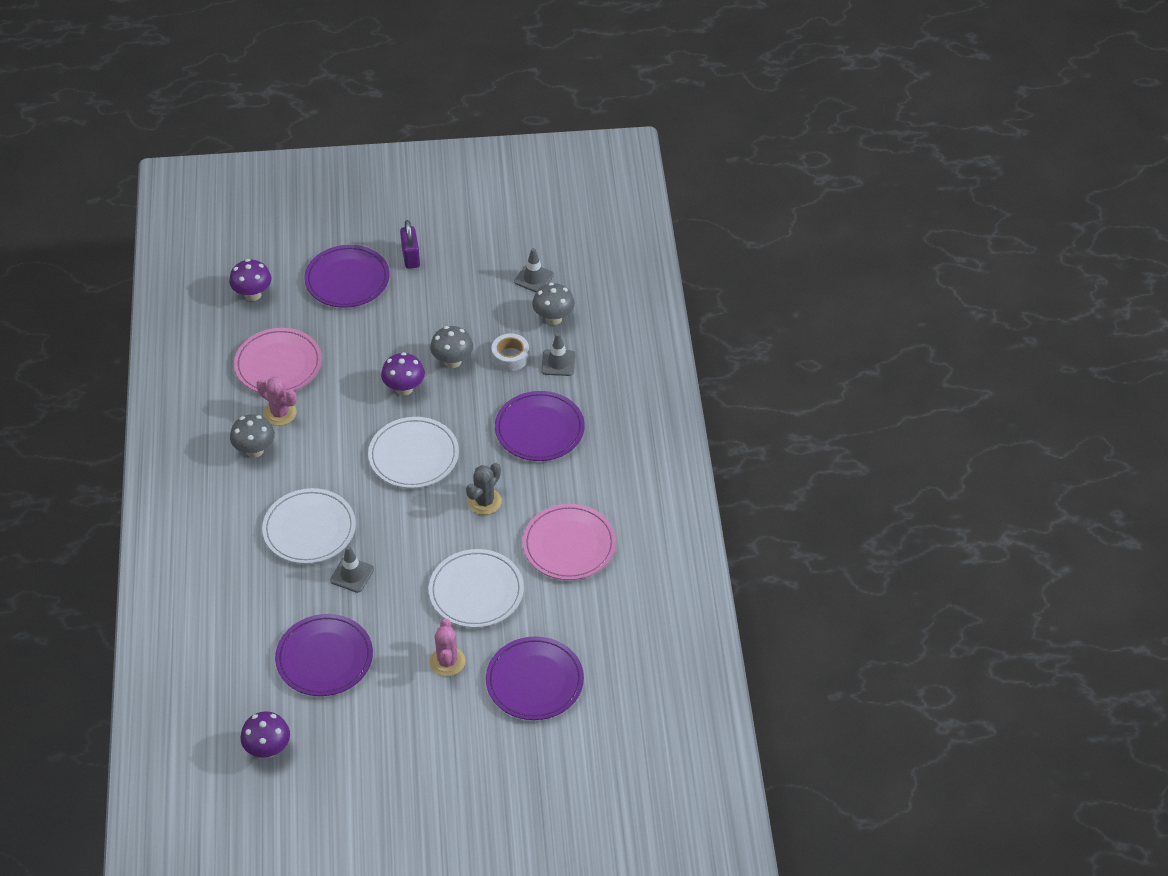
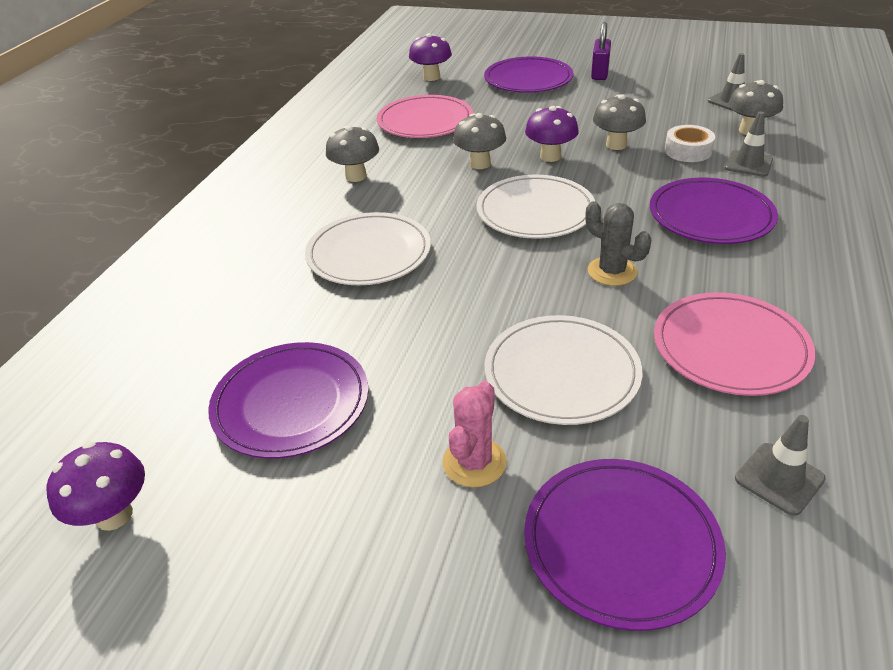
camera: 25 degrees right, 10 degrees down
(280, 413) = (402, 154): pink cactus -> none
(350, 411) = (480, 164): none -> grey mushroom
(352, 575) = (392, 311): grey traffic cone -> grey traffic cone (779, 478)
(484, 501) = (612, 271): grey cactus -> grey cactus turned 75 degrees clockwise

